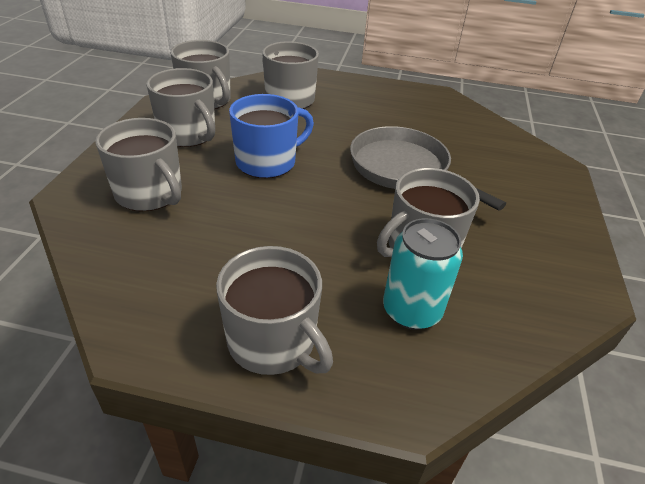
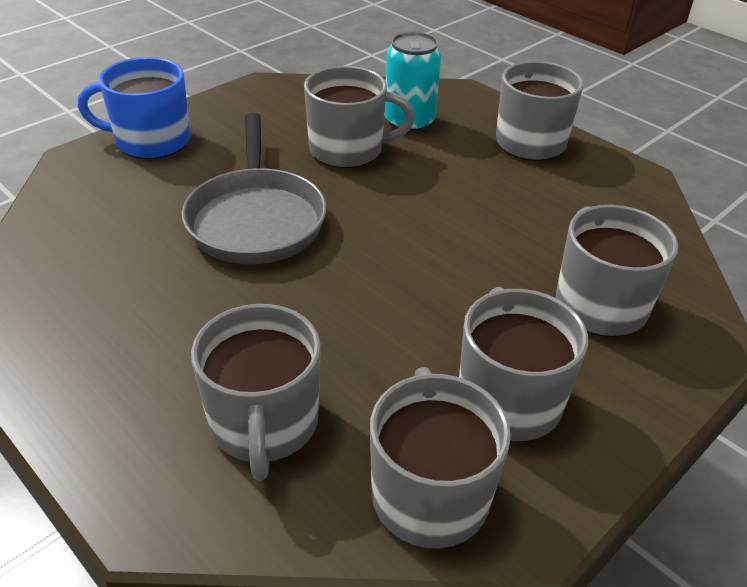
camera: 145 degrees left, 0 degrees up
(267, 162) = (417, 295): blue mug -> blue mug (151, 141)

